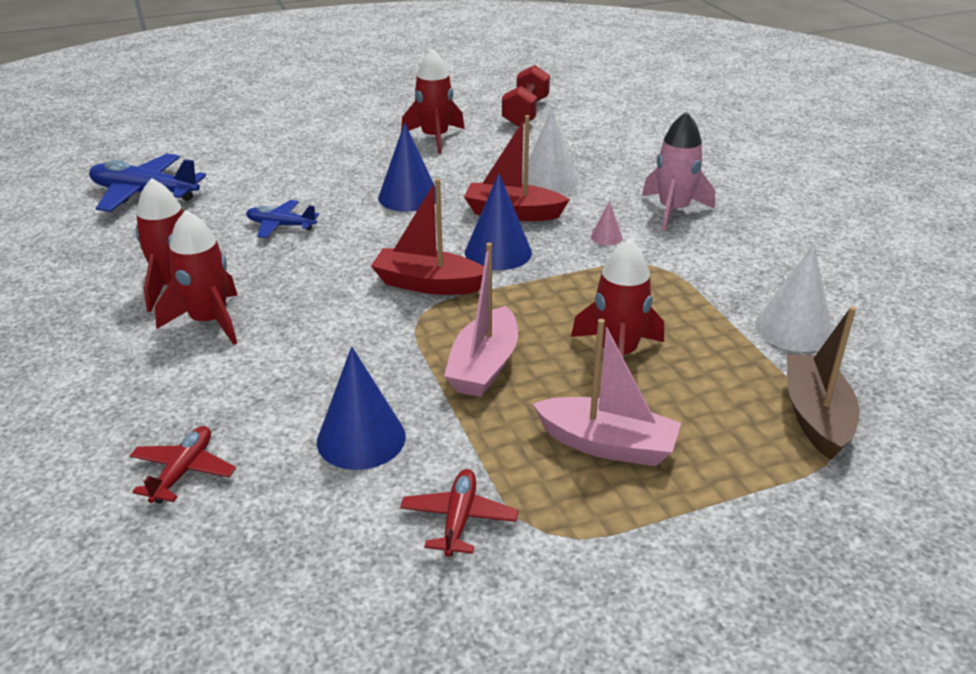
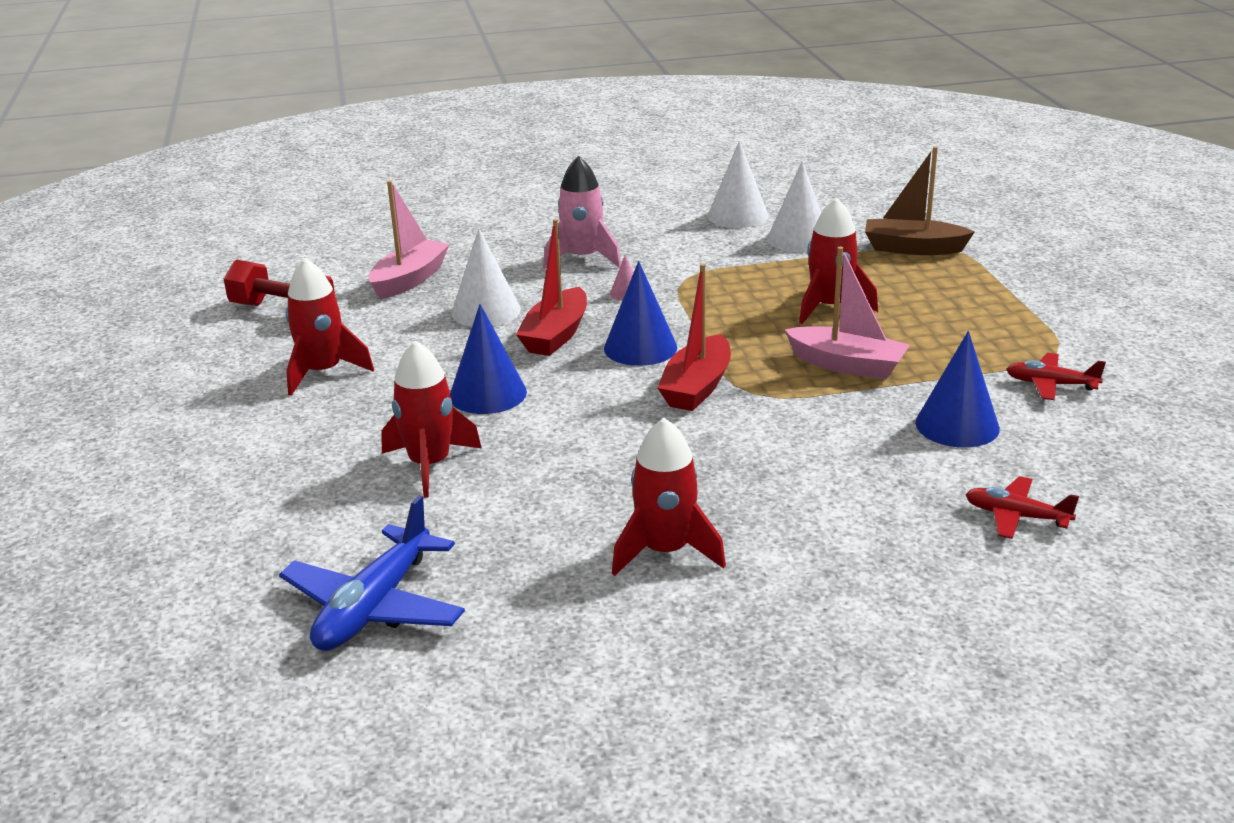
camera: 80 degrees left, 5 degrees down
(209, 321) = (752, 520): red rocket -> red rocket (429, 465)
(281, 226) = (530, 481): blue plane -> none
(607, 445) = (953, 322): pink boat -> pink boat (409, 280)
(835, 286) = (738, 216): none -> white cone

